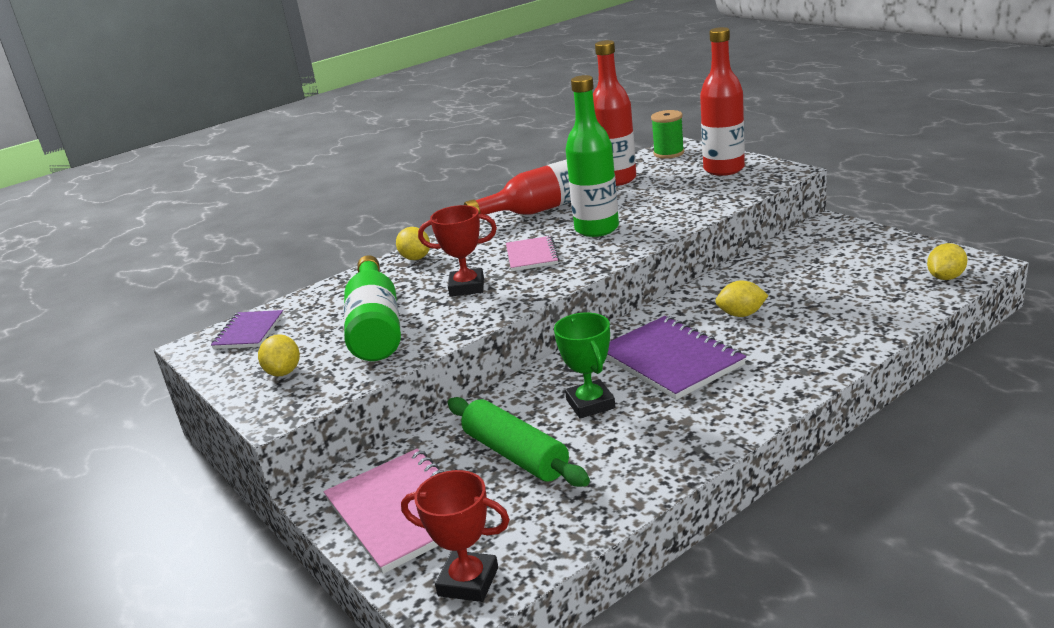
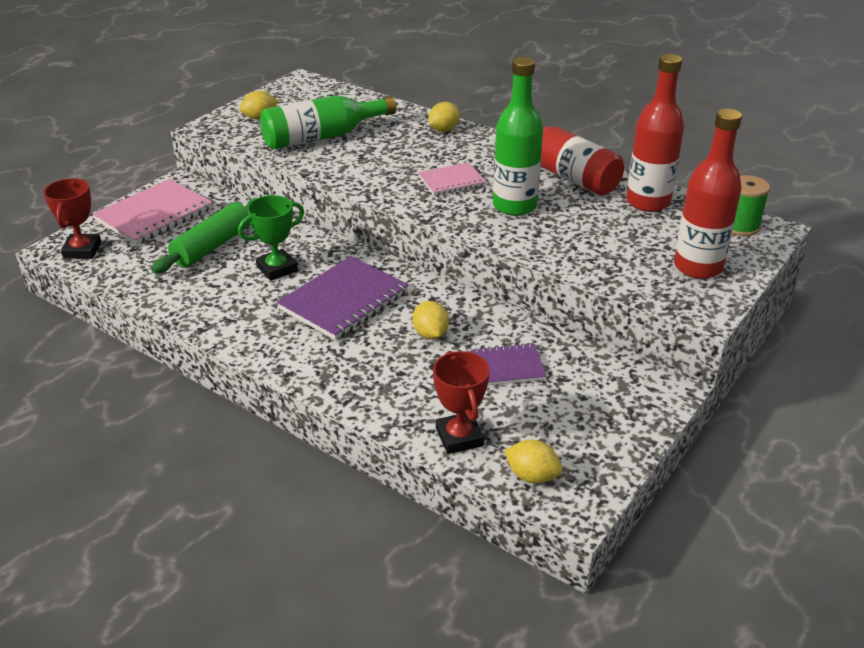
camera: 70 degrees right, 10 degrees up
(249, 332) = (318, 93): purple notebook -> purple notebook (507, 367)
(467, 287) = (389, 161): red trophy -> red trophy (459, 437)

